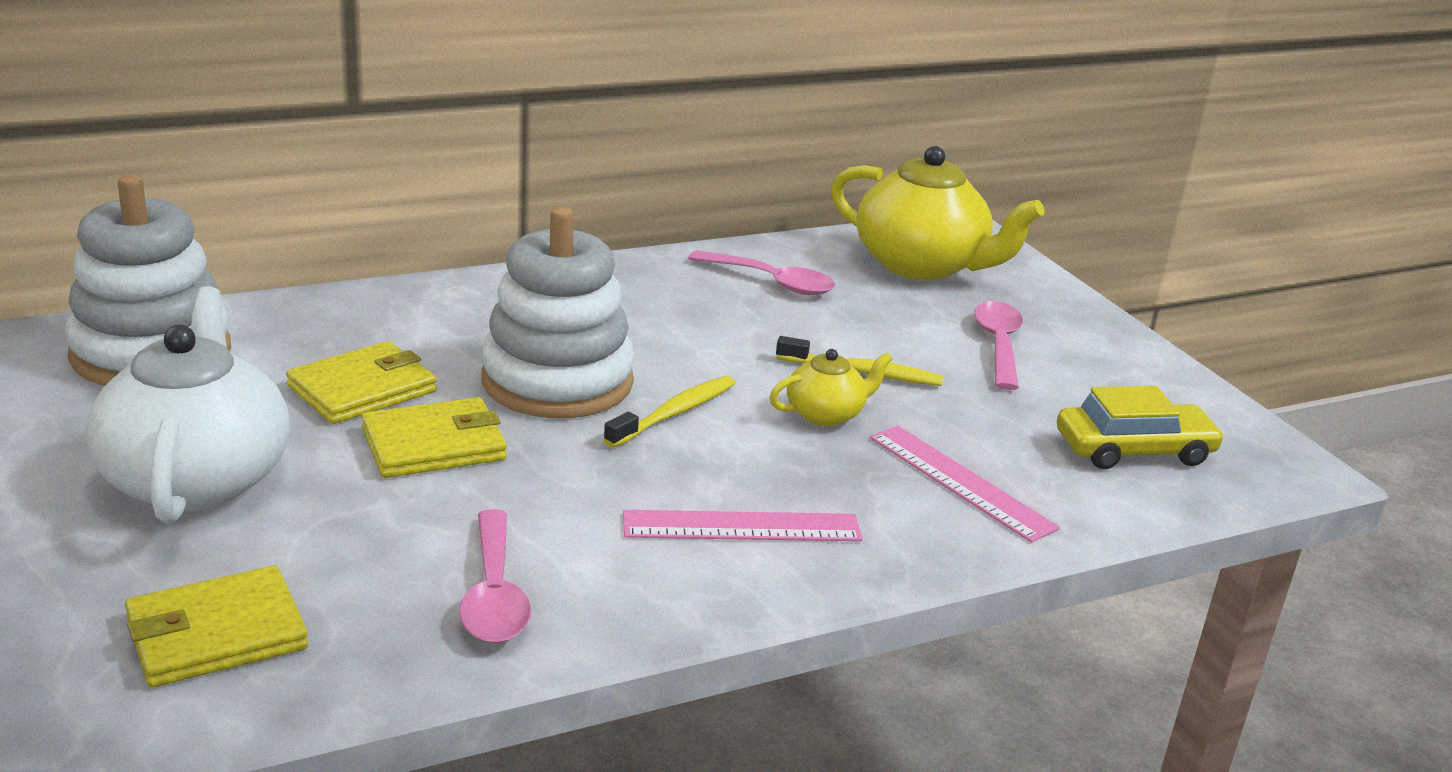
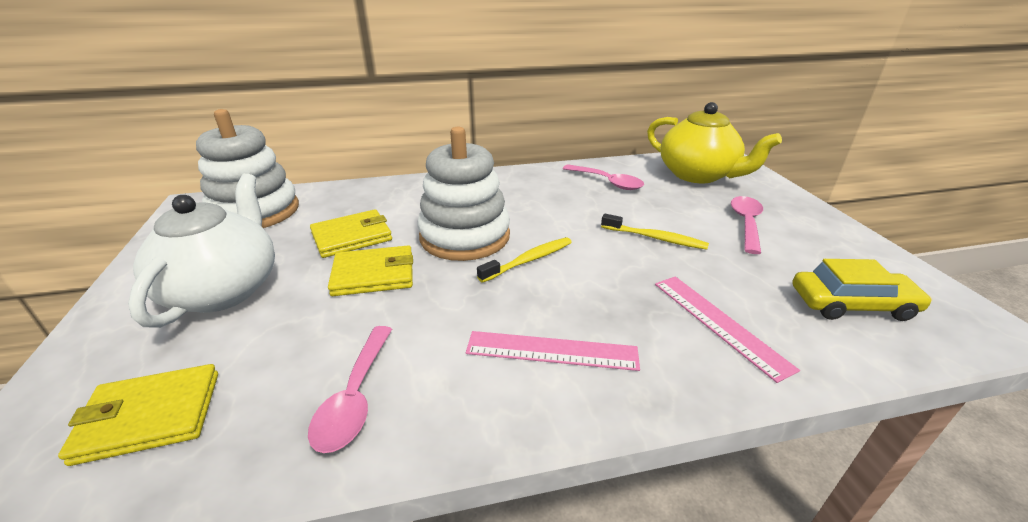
camera: 15 degrees right, 5 degrees up
(826, 414) = (627, 265): yellow teapot -> none

